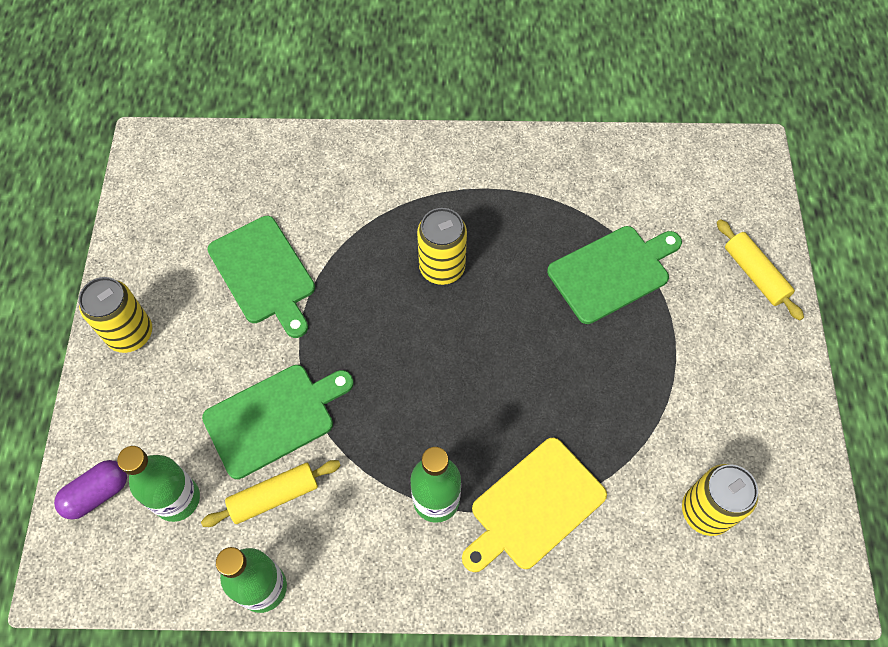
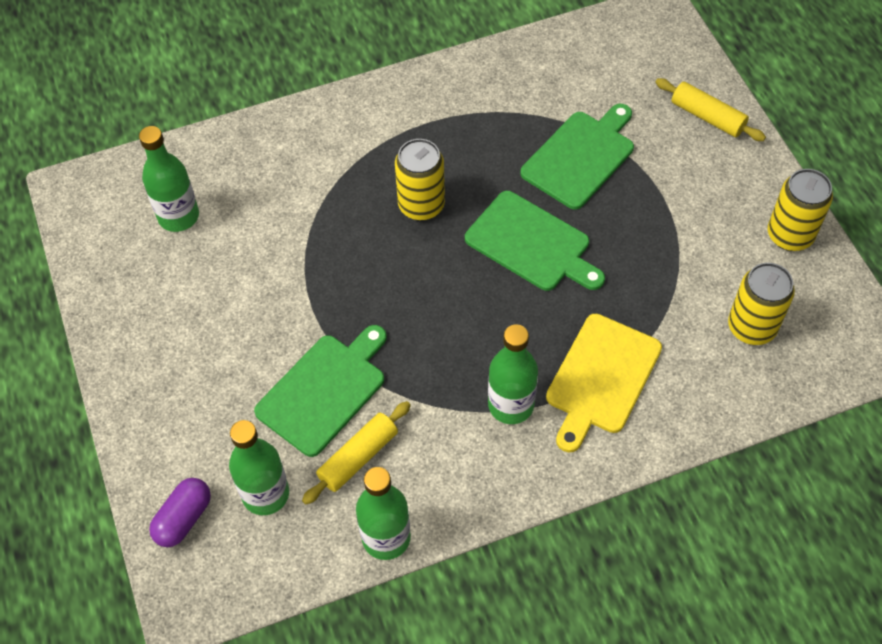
camera: 20 degrees left, 5 degrees down
(130, 334) = (143, 367): yellow can -> yellow can (790, 235)
(225, 202) = (178, 216): none -> green bottle
(264, 273) = (251, 268): green cutting board -> green cutting board (532, 244)

